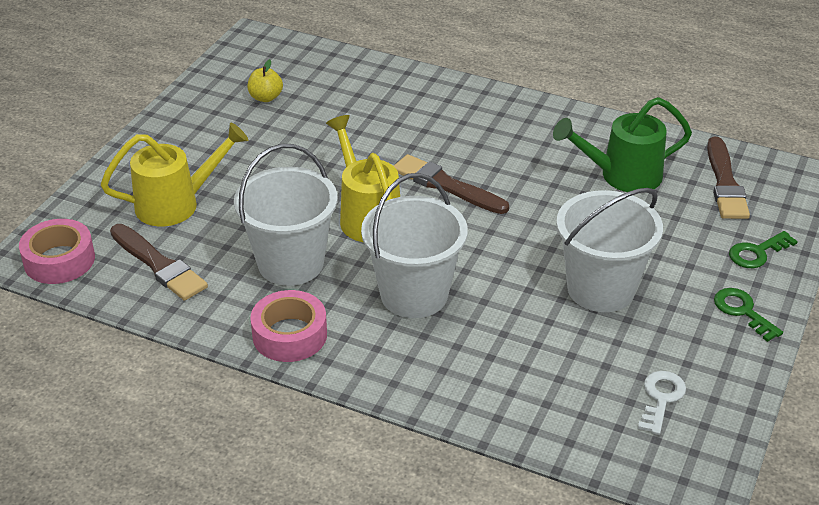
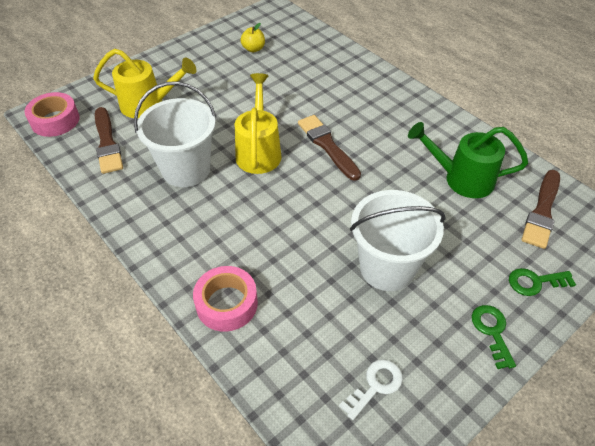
camera: 25 degrees right, 10 degrees up
(289, 335) = (147, 223): pink tape -> pink tape (227, 304)
(414, 295) = (249, 222): white bucket -> none

